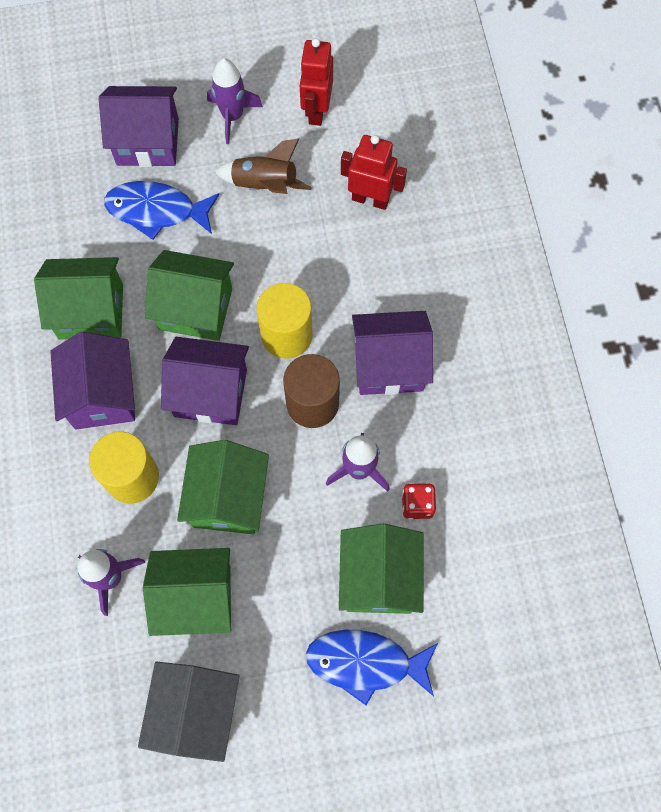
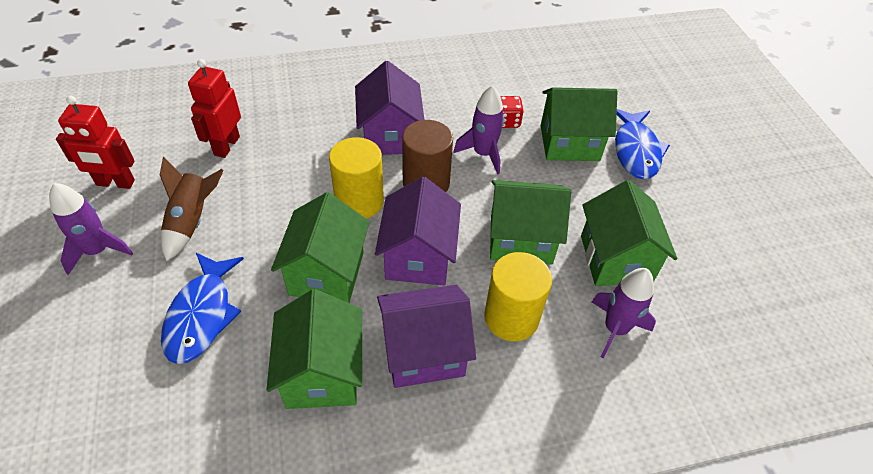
camera: 95 degrees left, 20 degrees down
(148, 142) = (105, 330): purple house -> none
(196, 712) = (711, 255): grey house -> none

